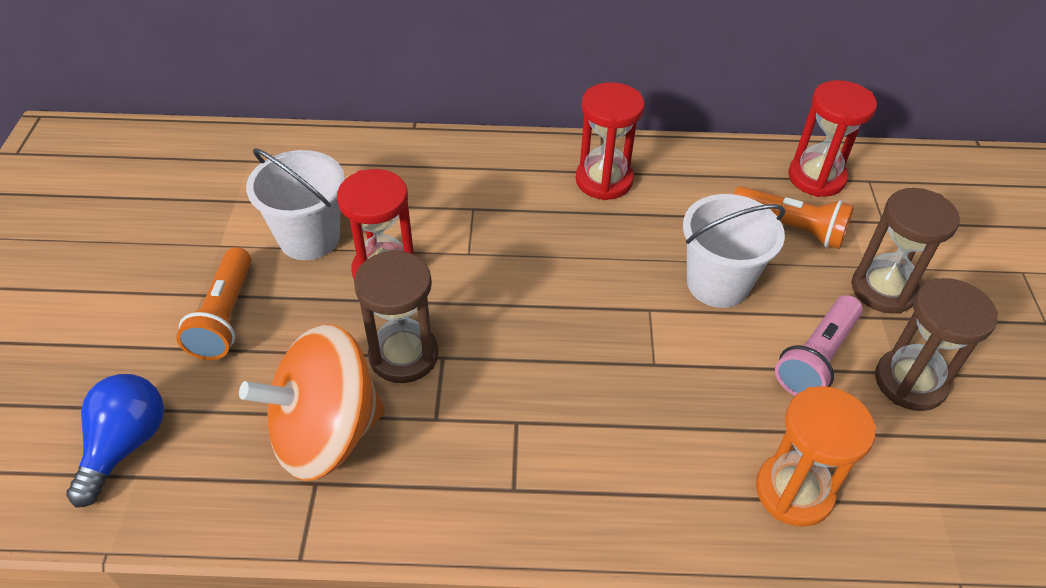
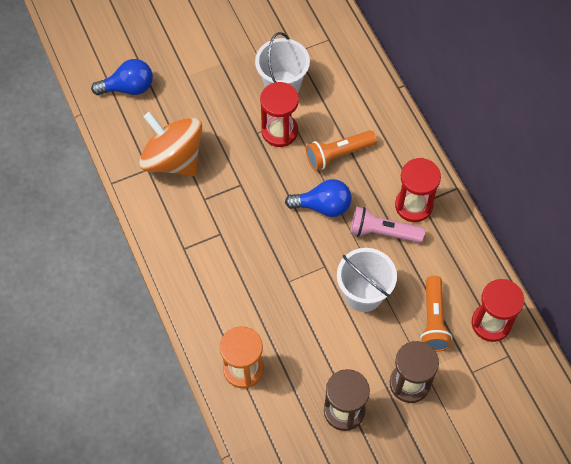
camera: 65 degrees right, 15 degrees up
(224, 316) = (213, 80): orange flashlight -> orange flashlight (338, 154)
(404, 355) = (232, 167): brown hourglass -> none
(546, 272) = (323, 206): none -> blue light bulb
(816, 358) = (335, 359): pink flashlight -> pink flashlight (383, 232)

